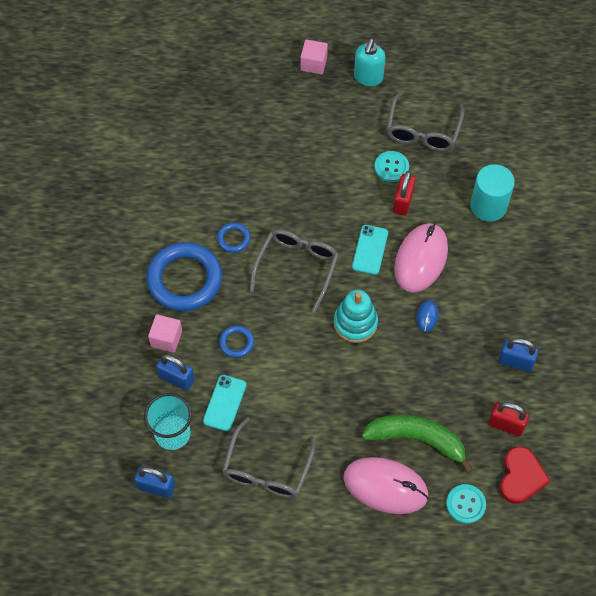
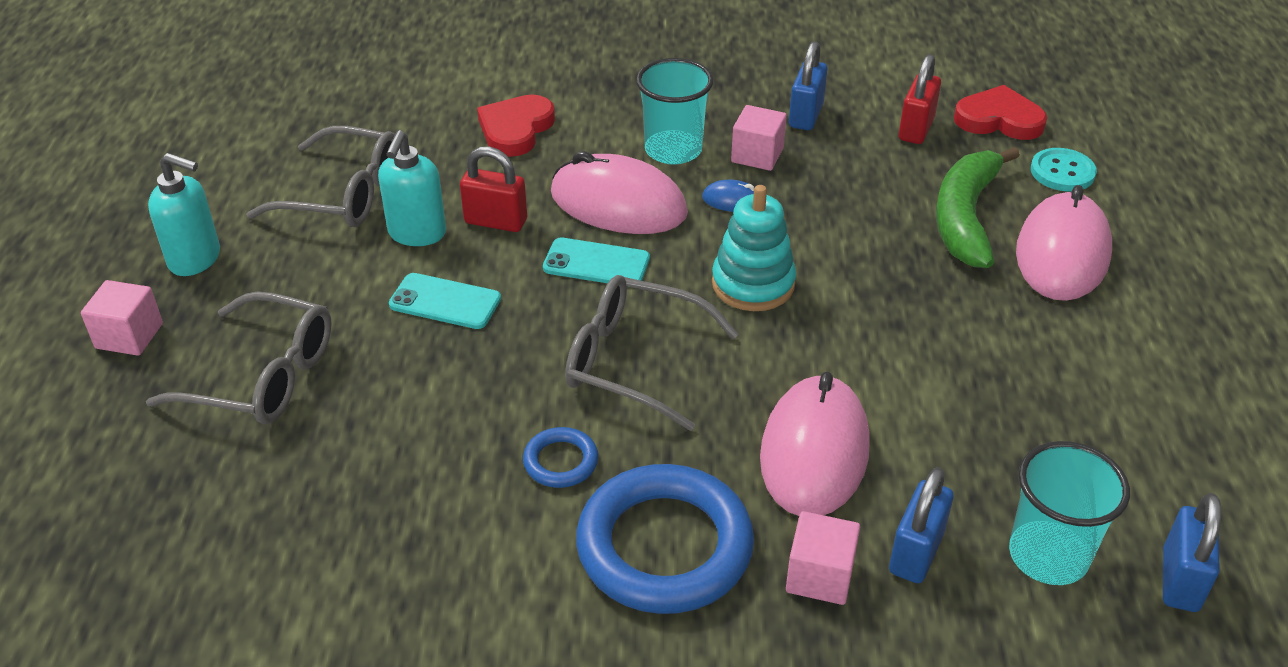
camera: 90 degrees left, 20 degrees down
(224, 403) = (956, 469): turquoise phone -> turquoise phone (445, 302)
(236, 343) = (814, 452): blue ring -> pink mouse
(267, 469) = (1080, 403): grey glasses -> grey glasses (262, 376)
(391, 167) = (417, 233): turquoise button -> turquoise soap dispenser
(471, 332) = (757, 155): none -> pink cube
(473, 287) = (673, 150): none -> turquoise cup
(488, 206) = (516, 129): turquoise cylinder -> red heart

